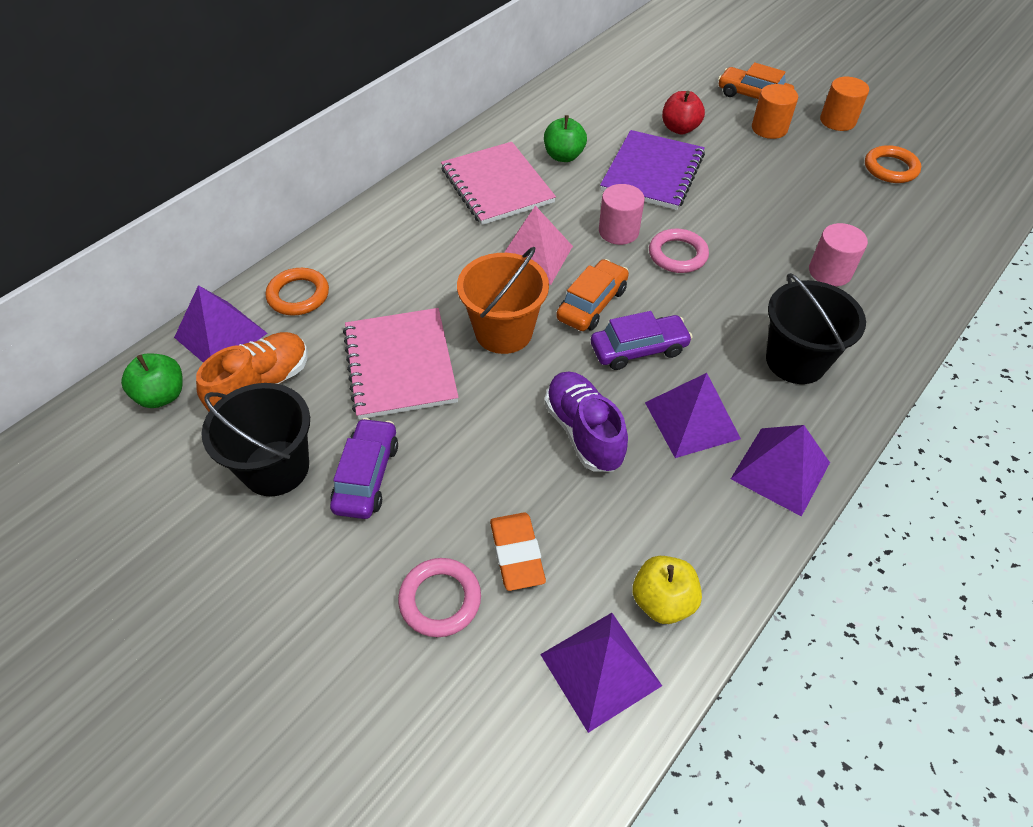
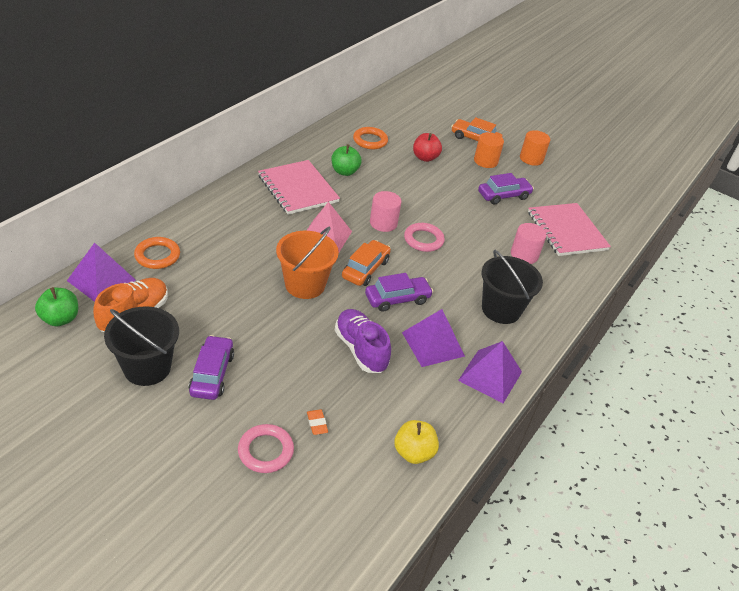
camera: 10 degrees left, 10 degrees down
(400, 365) = (233, 304): pink notebook -> pink notebook (566, 231)
(516, 554) = (317, 423): orange eraser -> orange eraser, size x0.56
(600, 669) = (373, 493): purple pyramid -> none
(652, 172) = (406, 186): purple notebook -> none
(797, 180) = (503, 196): none -> purple car
(890, 168) = (565, 191): orange ring -> orange ring (370, 141)

